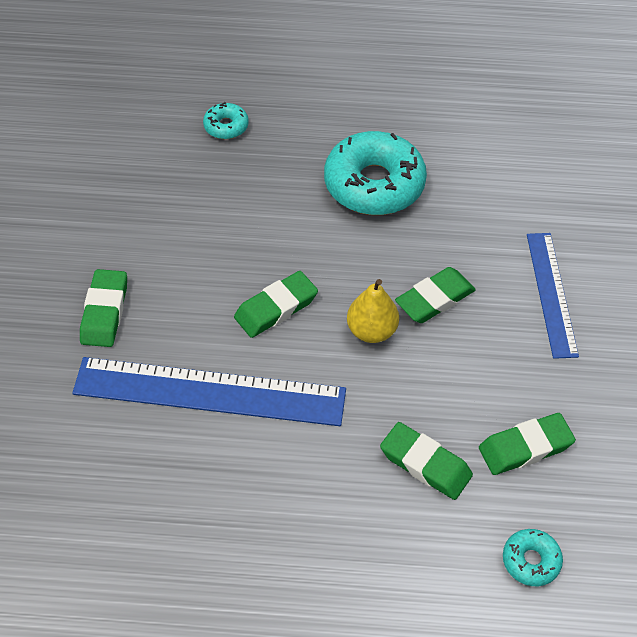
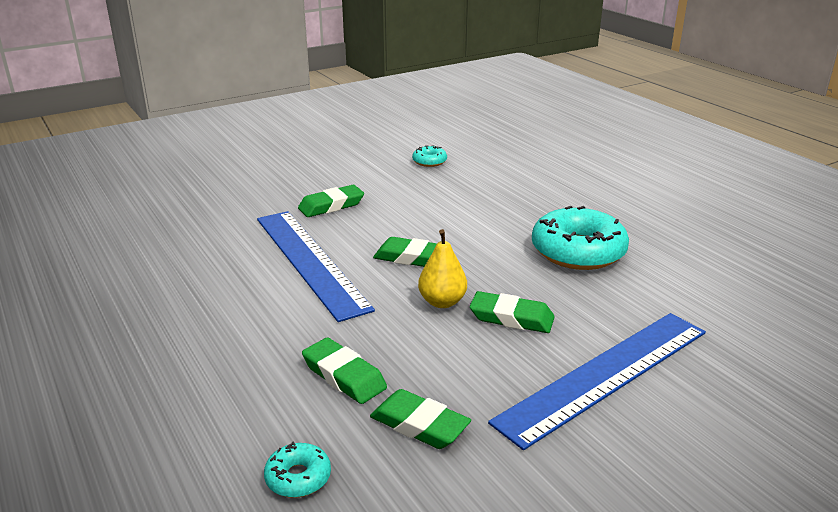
camera: 55 degrees right, 25 degrees down
(226, 126) = (534, 185): turquoise donut -> turquoise donut (429, 161)
(425, 464) = (344, 376): green eraser -> green eraser turned 45 degrees counterclockwise
(551, 293) = (605, 375): blue ruler -> blue ruler, size x1.64

